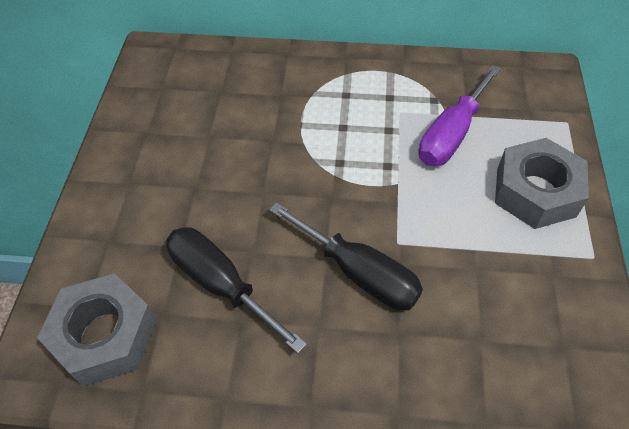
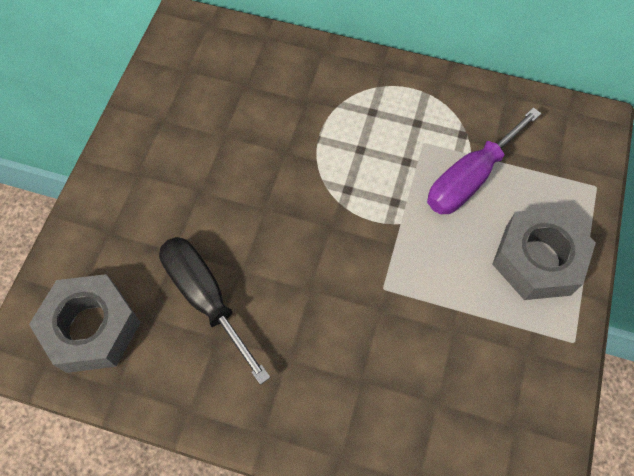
camera: 10 degrees right, 10 degrees up
(359, 273) = (338, 312): black screwdriver -> none

